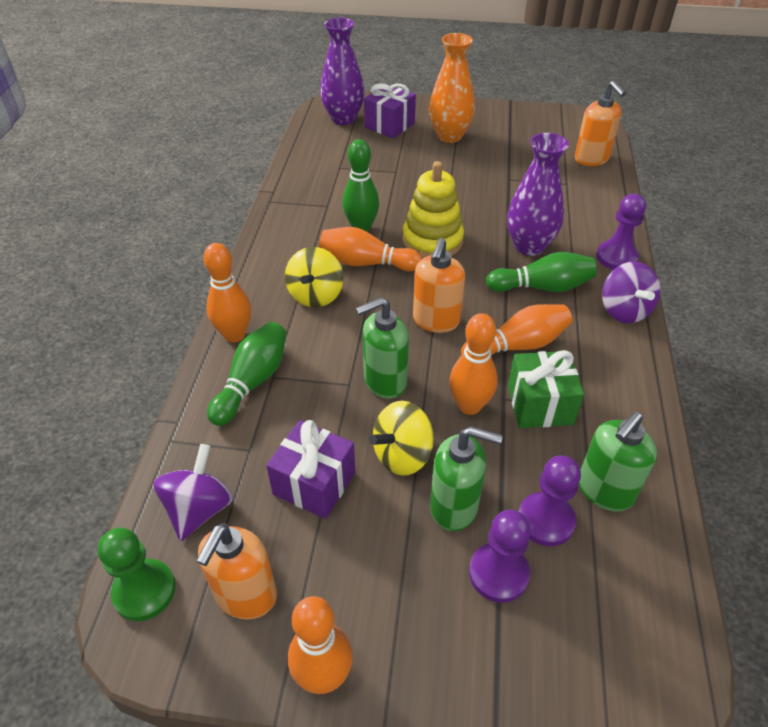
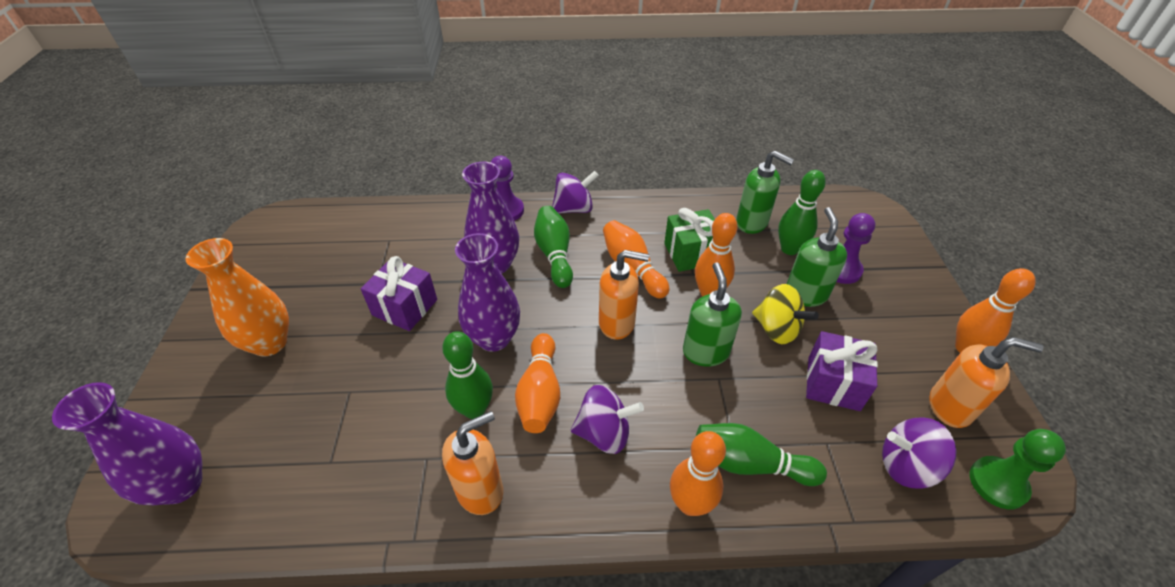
camera: 100 degrees left, 0 degrees up
(316, 295) = (604, 433): yellow spinning top -> purple spinning top
(384, 381) = (705, 352): green soap dispenser -> green soap dispenser turned 150 degrees counterclockwise
(389, 125) = (222, 415): purple gift -> purple gift (405, 307)
(432, 241) = (494, 338): yellow stacking toy -> purple vase
(545, 520) = (789, 249): purple pawn -> green bowling pin
(591, 159) = (345, 222): orange soap dispenser -> orange soap dispenser (480, 490)

